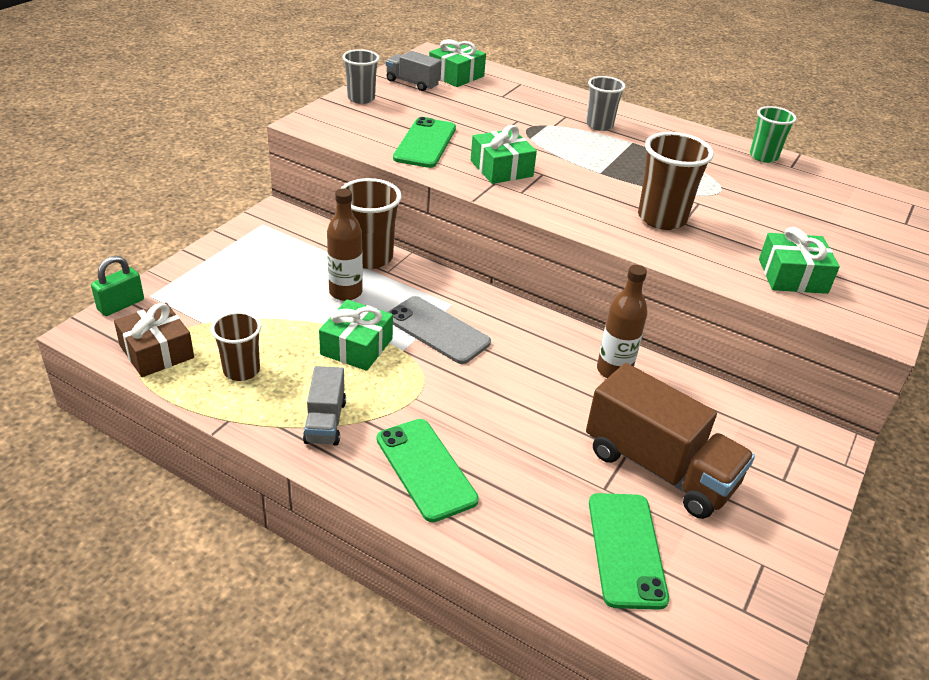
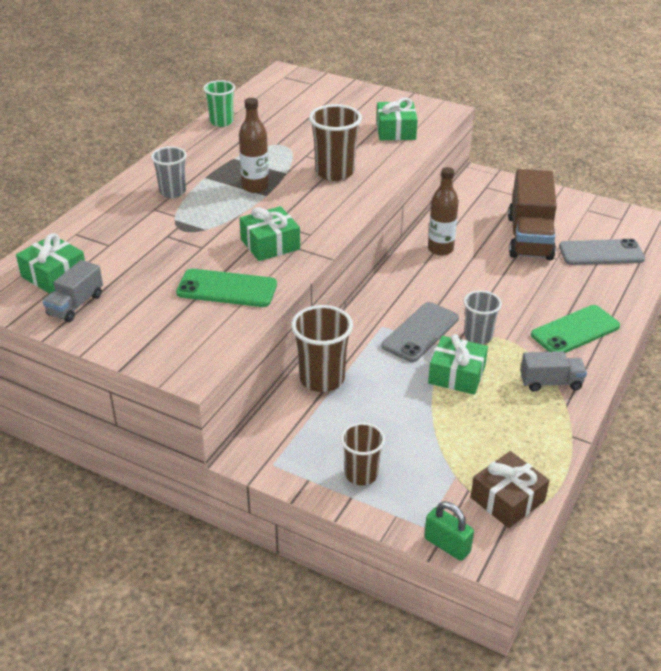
camera: 90 degrees left, 0 degrees up
(241, 370) = (511, 438): brown cup -> brown cup (361, 474)
(345, 292) = (382, 389): brown bottle -> brown bottle (255, 187)
(361, 98) = (121, 339): grey cup -> grey cup (478, 337)
(626, 549) = (601, 253): green phone -> grey phone
(659, 468) = (529, 237): brown truck -> brown truck turned 150 degrees clockwise

